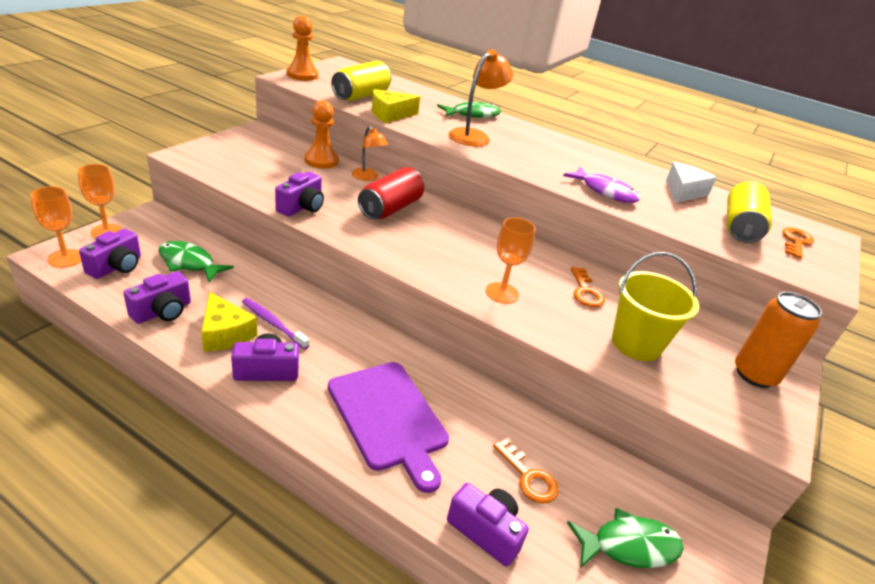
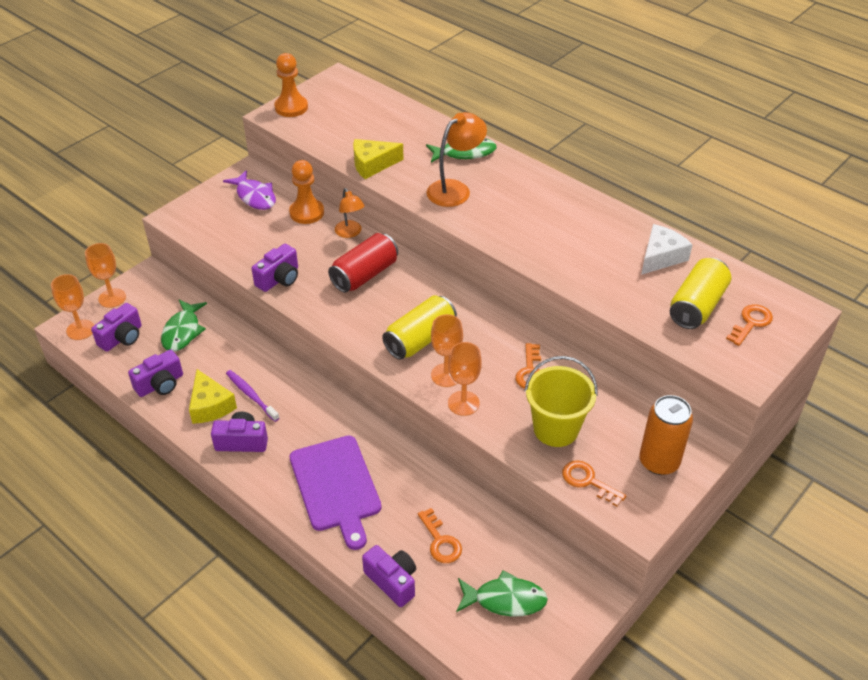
camera: 15 degrees right, 10 degrees up
(189, 263) = (183, 331): green fish -> green fish turned 120 degrees counterclockwise
(361, 96) = (348, 135): yellow can -> yellow can (420, 339)
(530, 319) = (463, 403): none -> orange goblet
(605, 192) = (568, 264): purple fish -> purple fish (255, 196)
(696, 395) = (588, 481): none -> orange key

